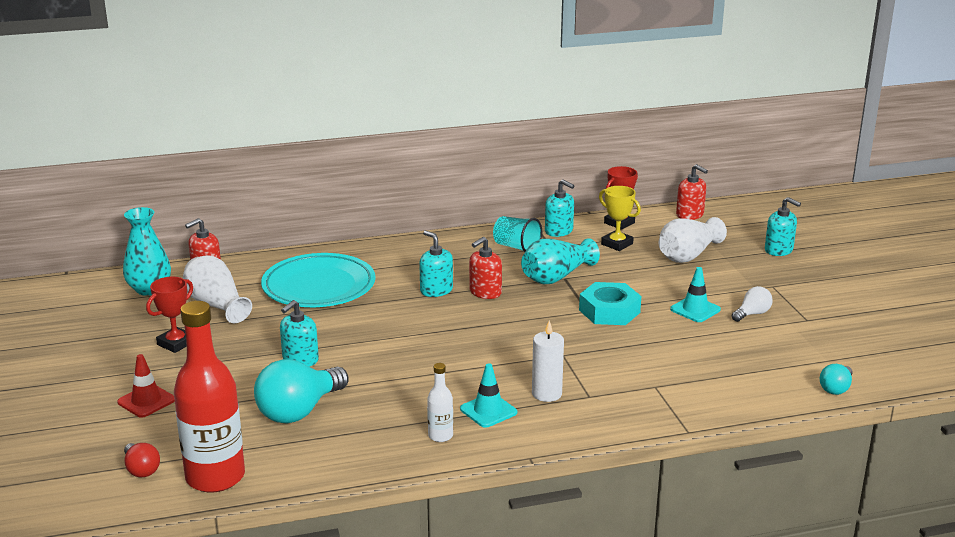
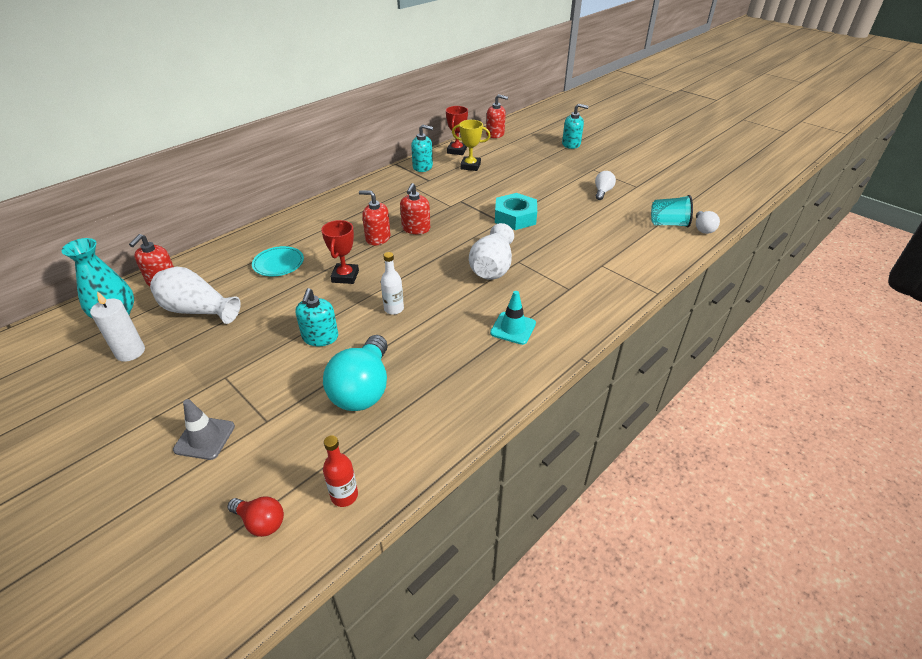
camera: 30 degrees left, 15 degrees up
(146, 401) = (204, 438): red traffic cone -> grey traffic cone
(176, 343) = (187, 363): red trophy -> red trophy (345, 276)
(215, 477) = (344, 495): red bottle -> red bottle, size x0.45
(319, 286) = (278, 264): turquoise plate -> turquoise plate, size x0.50
(436, 290) = (378, 238): turquoise soap dispenser -> red soap dispenser
(440, 436) = (499, 366): white bottle -> white bottle (394, 309)
(516, 247) = (405, 187): turquoise cup -> turquoise cup (668, 224)
(546, 394) = (539, 297): white candle -> white candle (130, 352)
(556, 277) = (454, 201): turquoise vase -> none
(688, 255) = (522, 162): white vase -> white vase (492, 267)
(695, 309) = (566, 199): turquoise traffic cone -> none
(836, 388) = (703, 229): turquoise light bulb -> white light bulb

